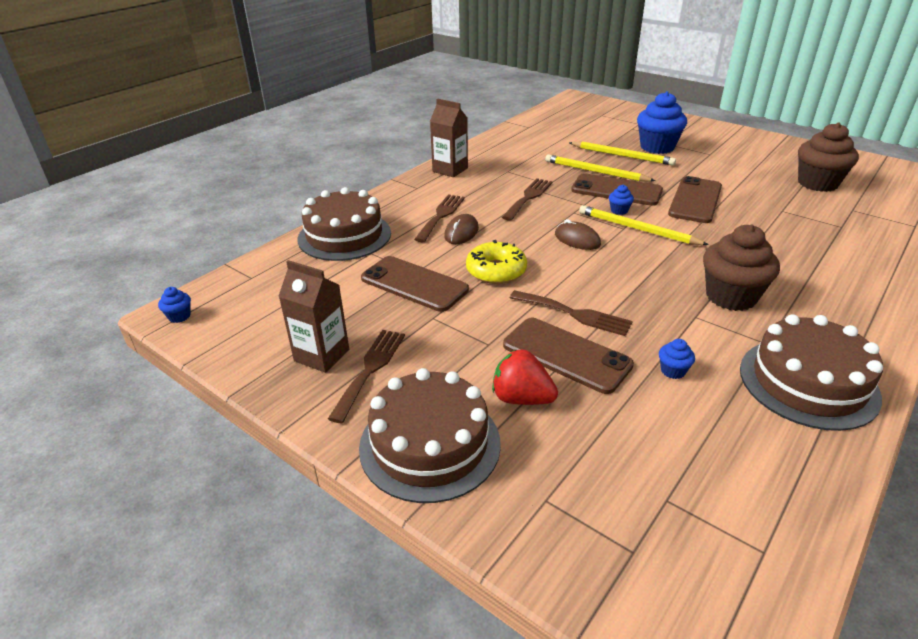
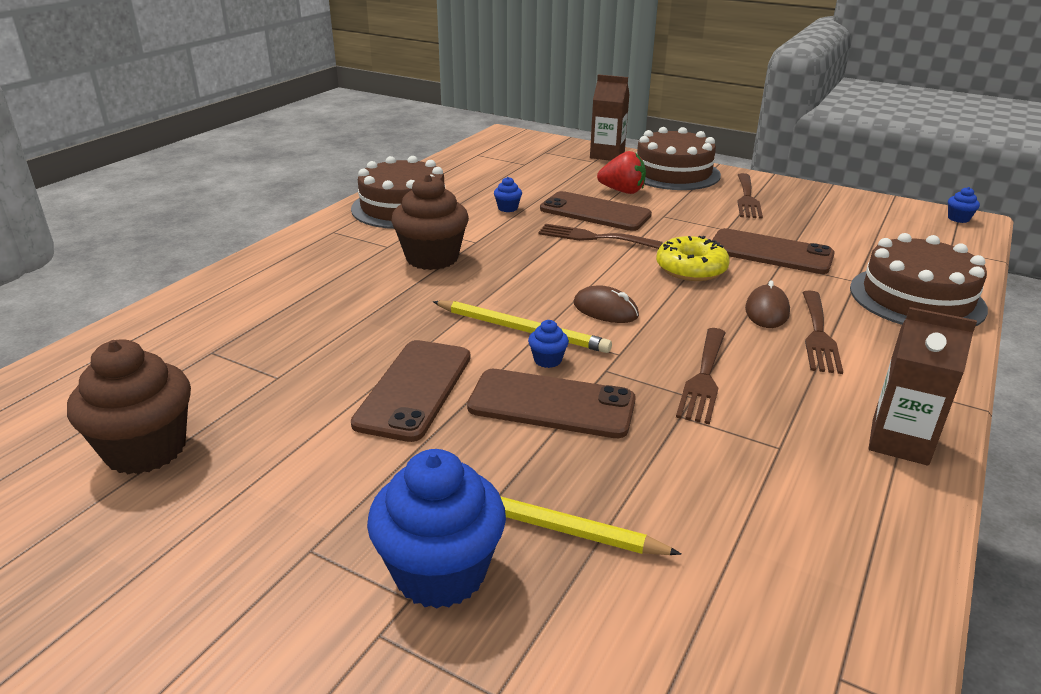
camera: 170 degrees right, 5 degrees down
(322, 355) = (795, 203): brown carton -> brown carton (607, 155)
(595, 172) = (596, 456): yellow pencil -> none

